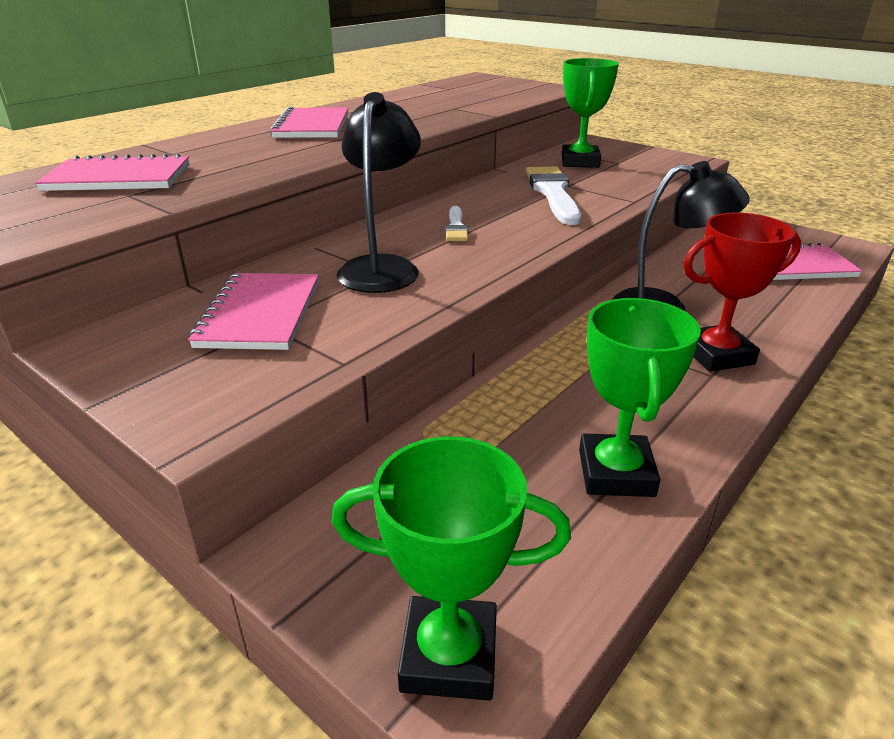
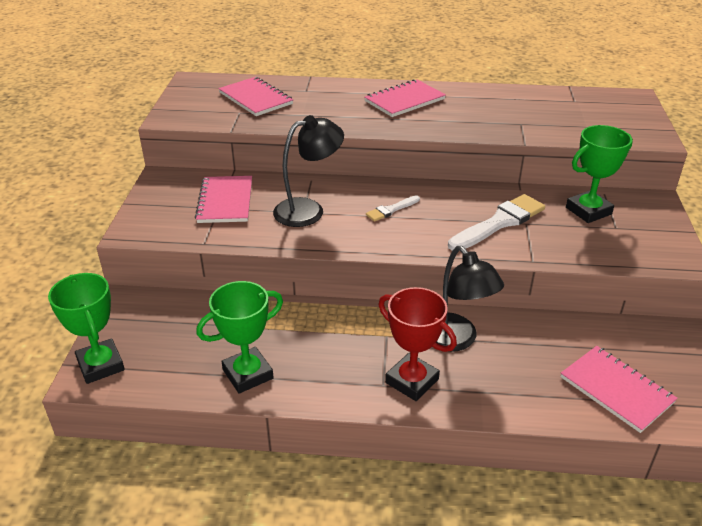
camera: 55 degrees right, 5 degrees up
(260, 314) = (225, 201): pink notebook -> pink notebook turned 60 degrees counterclockwise

